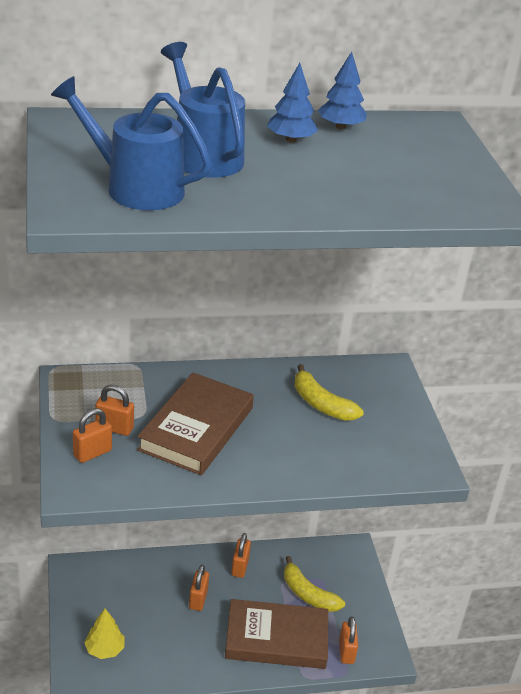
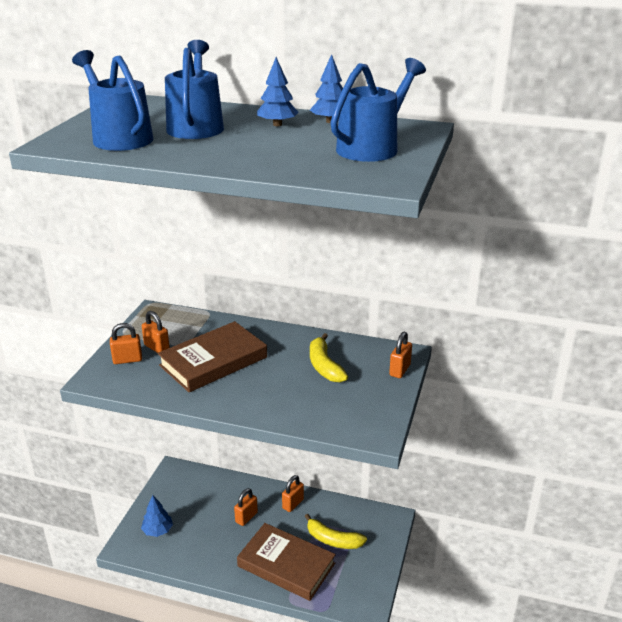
camera: 30 degrees right, 5 degrees down
(105, 649) = (158, 530): yellow tree -> blue tree
(308, 594) = (333, 540): yellow banana -> yellow banana turned 45 degrees counterclockwise
(346, 651) = (335, 593): orange padlock -> orange padlock (399, 370)
(426, 160) = (373, 147): none -> blue watering can

